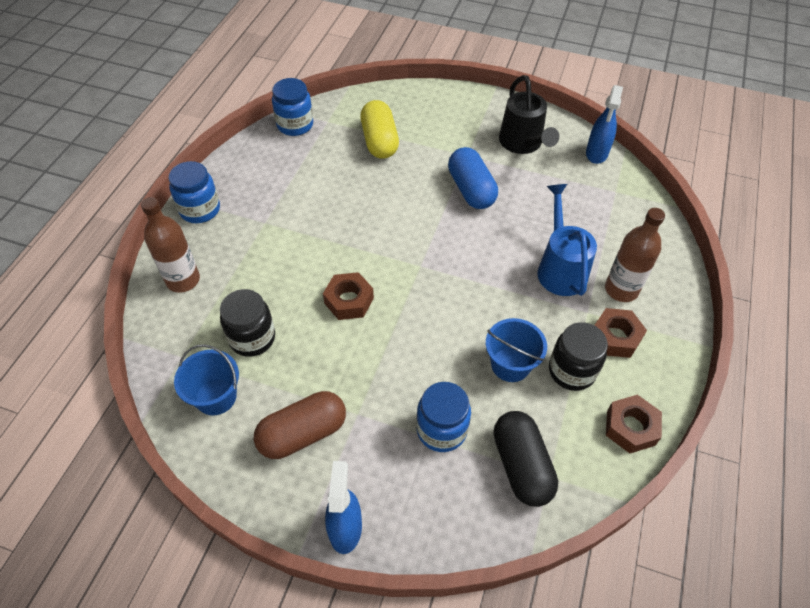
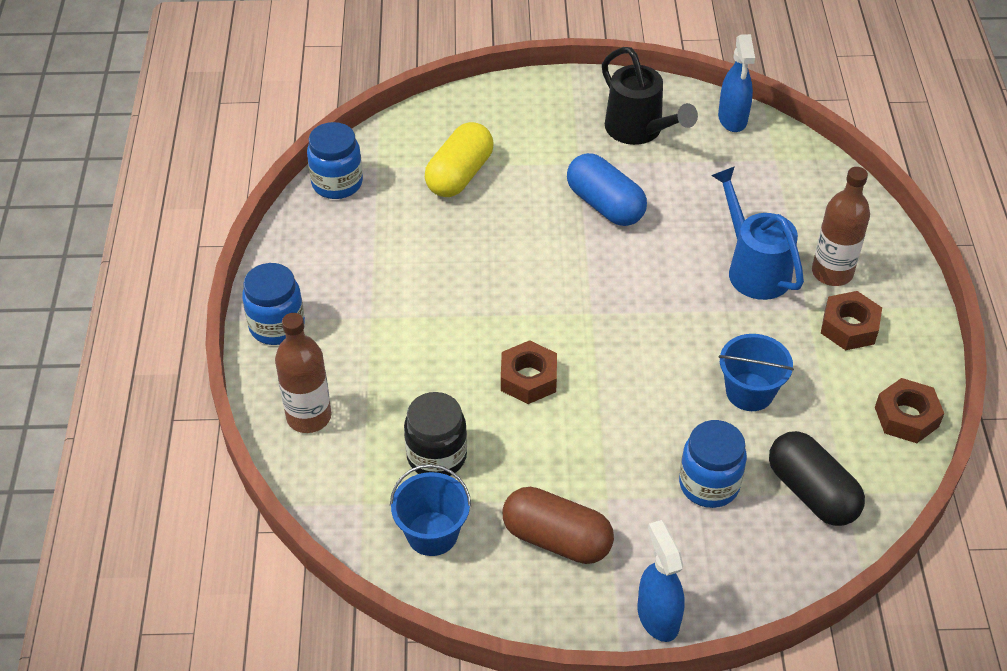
camera: 20 degrees left, 5 degrees down
(303, 433) = (556, 539): brown capsule -> brown capsule turned 75 degrees clockwise
(379, 141) = (459, 175): yellow capsule -> yellow capsule turned 60 degrees clockwise
(571, 371) = (819, 378): black jar -> none

